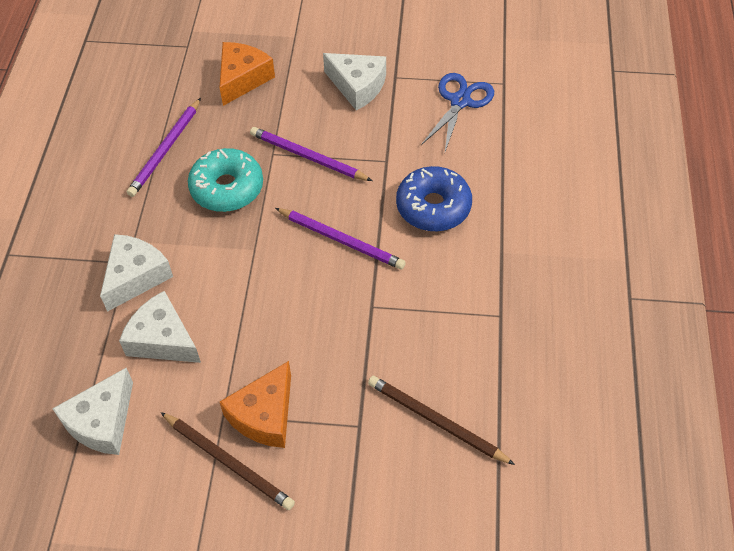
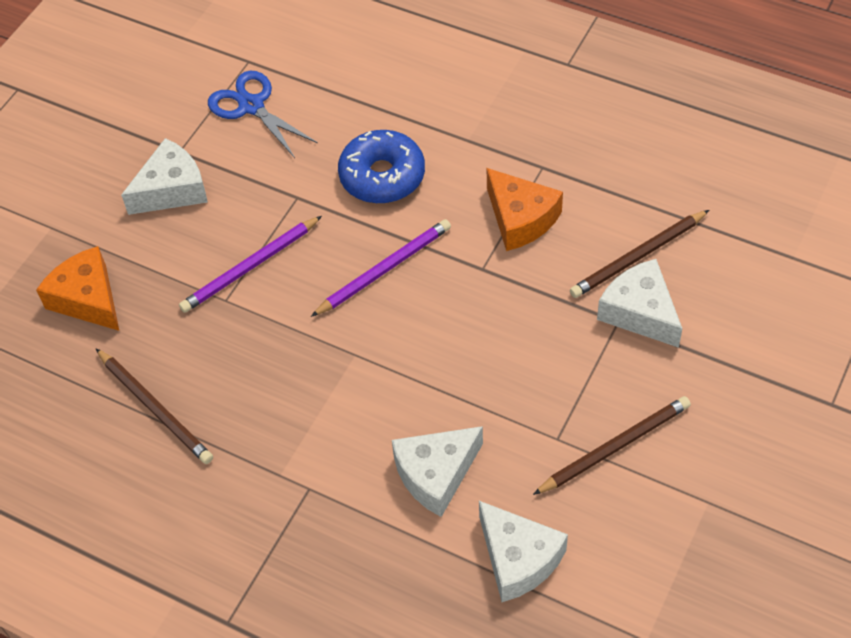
camera: 65 degrees left, 0 degrees up
(135, 277) = (334, 483): white cheese -> white cheese (640, 312)
(166, 150) = (155, 408): purple pencil -> brown pencil
(227, 188) = (252, 358): turquoise donut -> none
(264, 415) = (572, 400): orange cheese -> orange cheese (520, 219)

